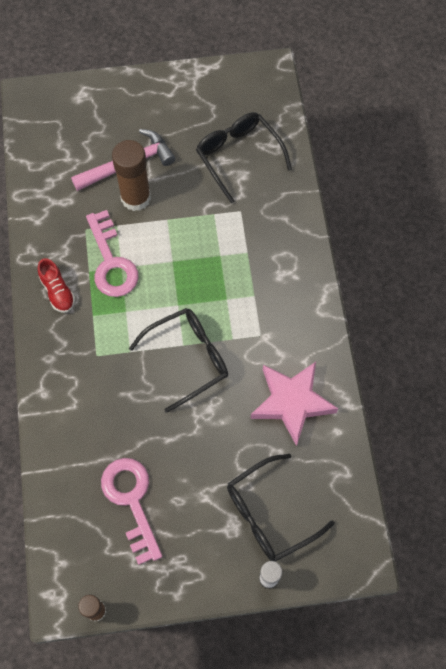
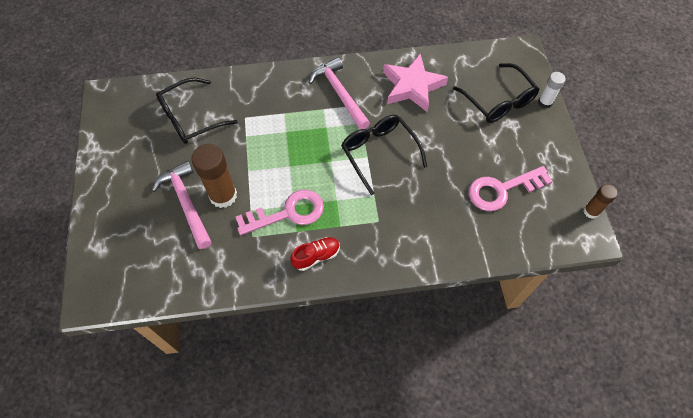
camera: 90 degrees left, 5 degrees down
(278, 314) = (339, 93): none -> pink hammer

